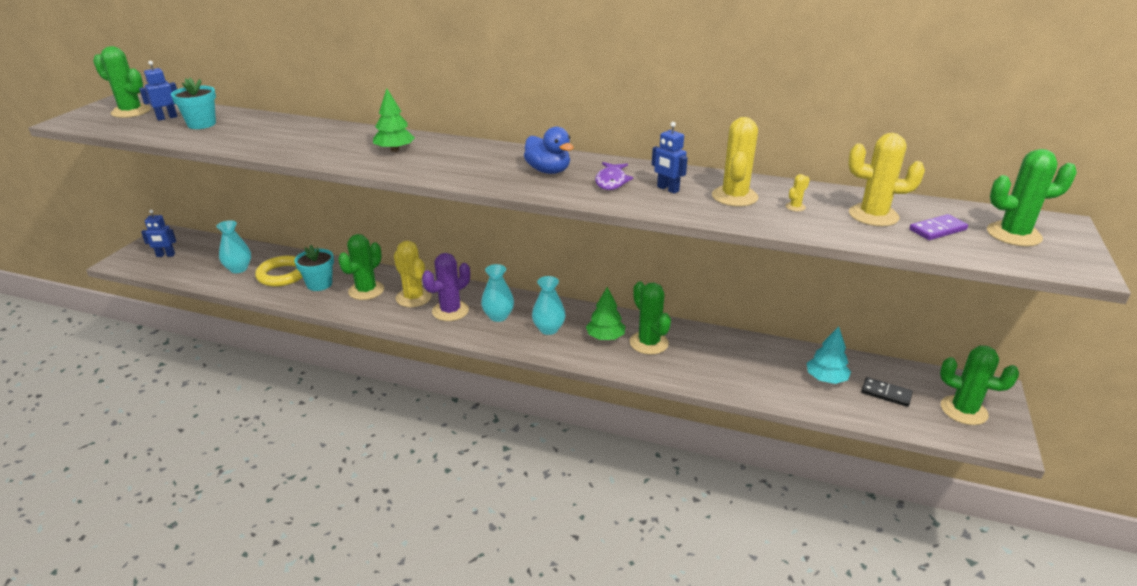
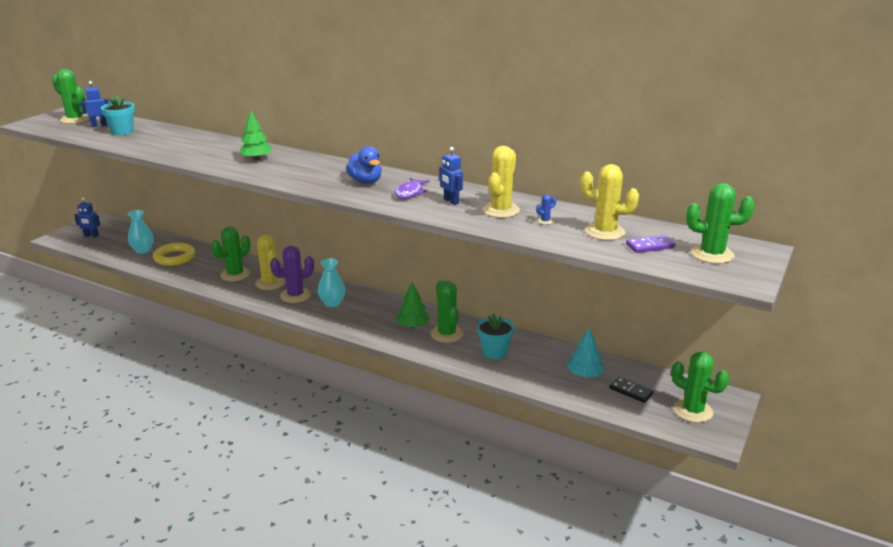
camera: 10 degrees right, 5 degrees down
(319, 284) = (200, 267): turquoise flower pot -> turquoise flower pot (494, 352)
(548, 329) = (369, 316): turquoise vase -> none
(795, 207) = (545, 221): yellow cactus -> blue cactus

